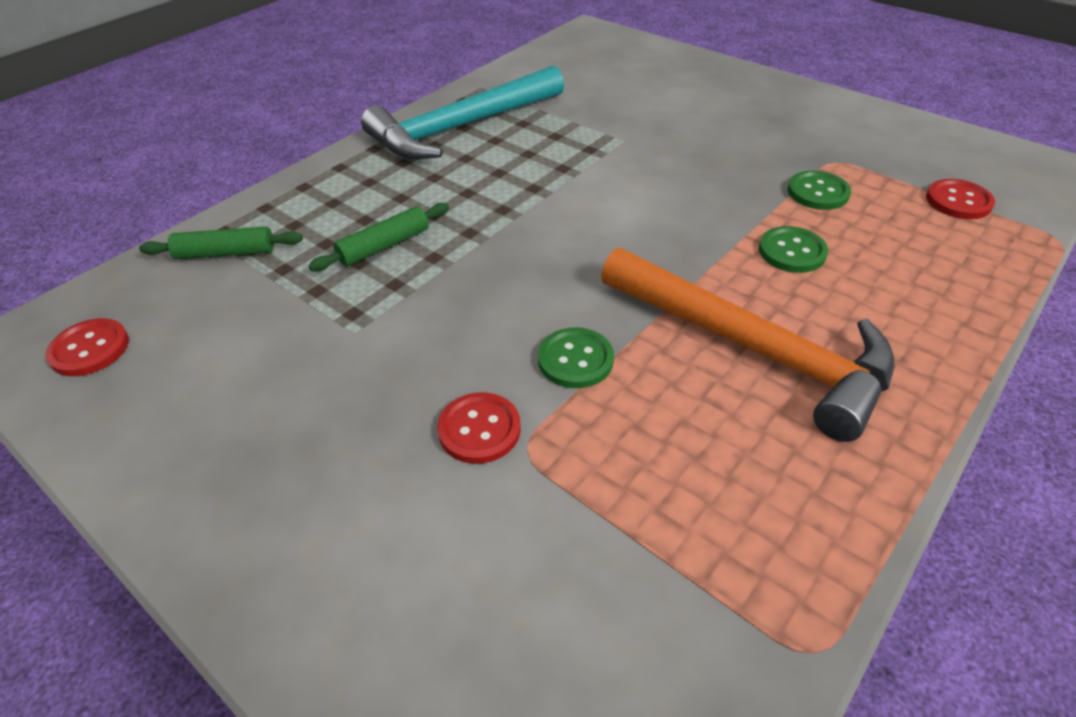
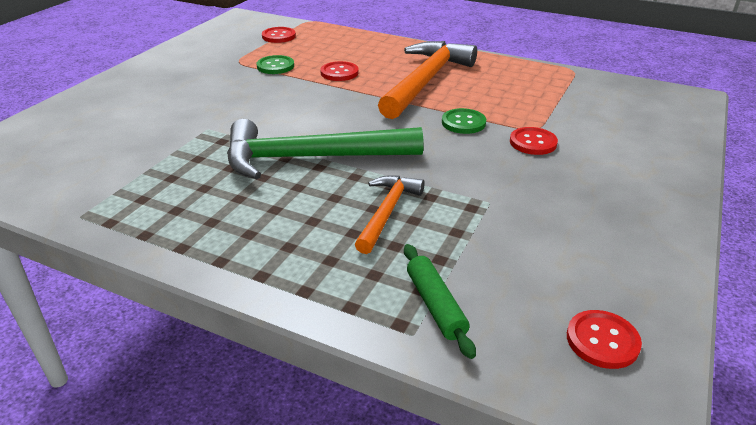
camera: 105 degrees left, 10 degrees down
(384, 246) = (387, 212): green rolling pin -> orange hammer
(461, 127) = (177, 211): turquoise hammer -> none
(525, 205) = (311, 158): none -> green hammer
(792, 251) = (339, 73): green button -> red button

